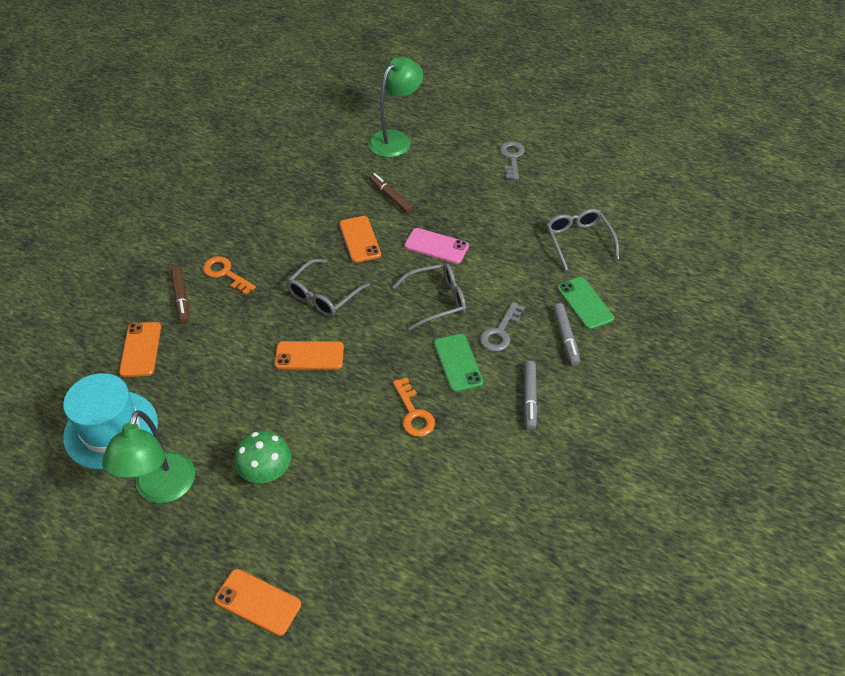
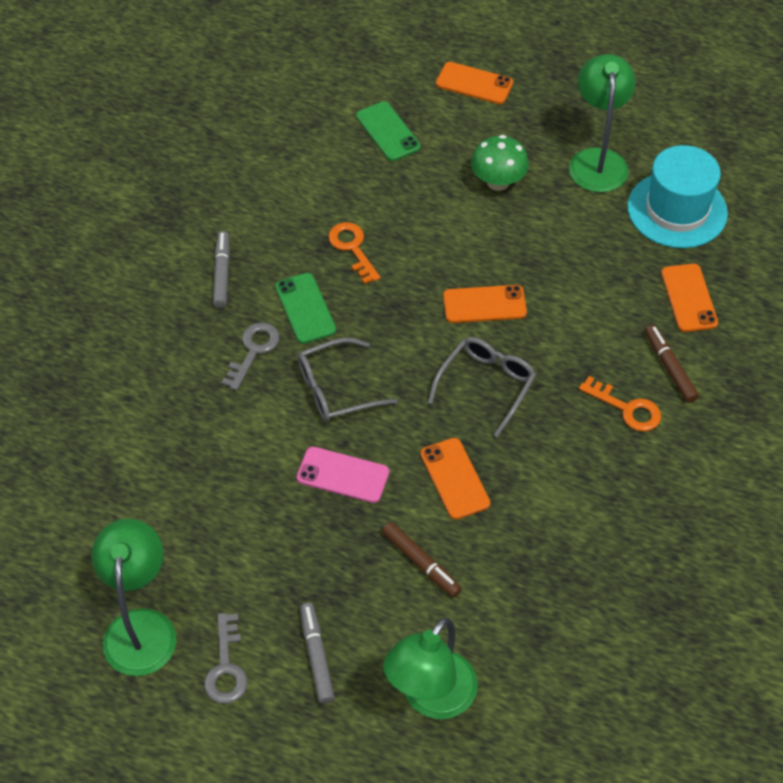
camera: 175 degrees right, 5 degrees up
(564, 178) = (141, 627): none -> green lamp
(566, 338) = (172, 349): grey marker -> grey marker (316, 656)
(578, 241) = (136, 500): grey glasses -> none
(584, 303) = (141, 399): green phone -> green phone (388, 132)

